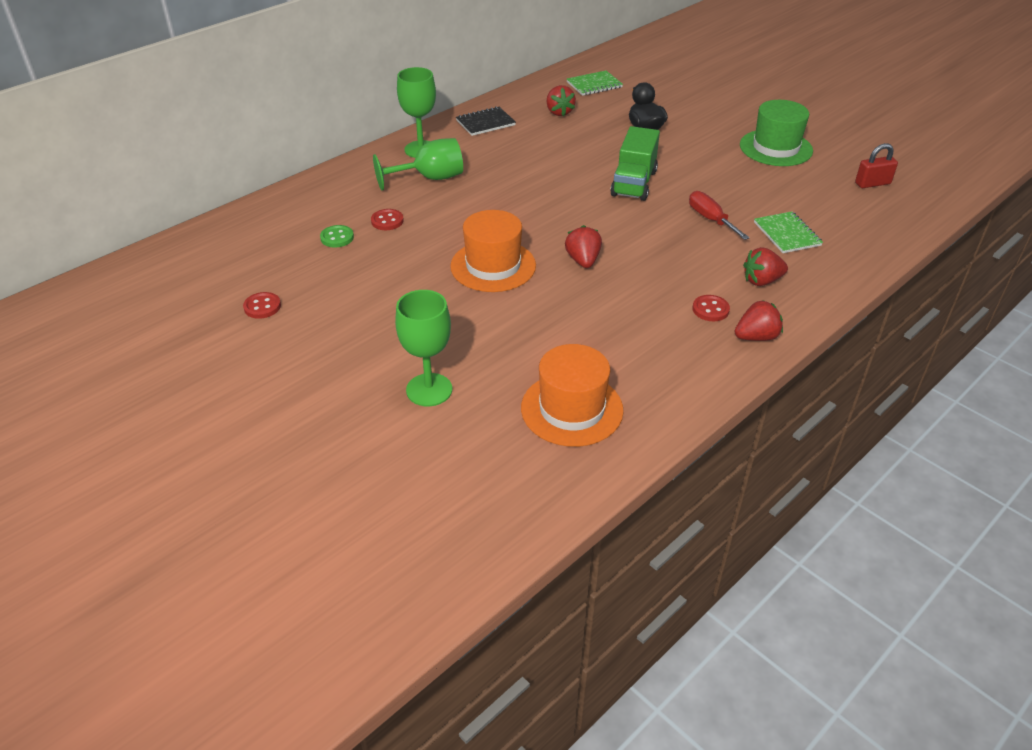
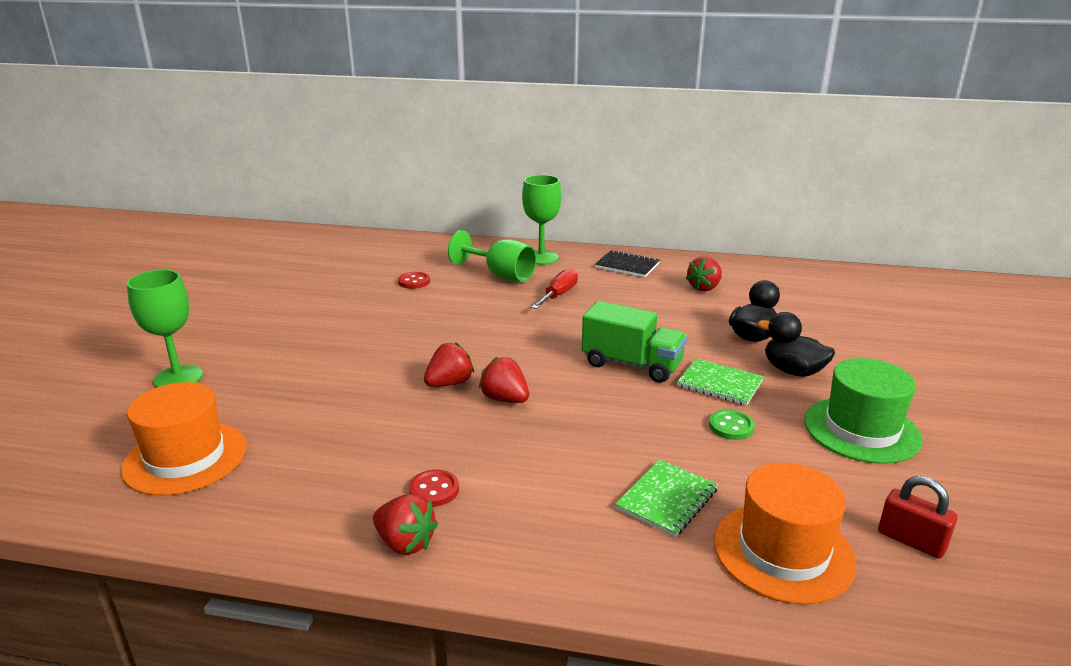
camera: 55 degrees right, 15 degrees down
(262, 307) = (250, 281): red button -> none
(337, 238) = (368, 273): green button -> green button (731, 426)
(493, 266) = (393, 344): orange hat -> orange hat (783, 551)
(594, 85) = (789, 286): green notebook -> green notebook (719, 384)
(633, 183) = (632, 364): green truck -> green truck turned 135 degrees counterclockwise
(698, 136) = (793, 371): none -> black duck
(710, 219) = (624, 433): red screwdriver -> red screwdriver (558, 295)
(761, 281) = (534, 511): red strawberry -> red strawberry (505, 399)

